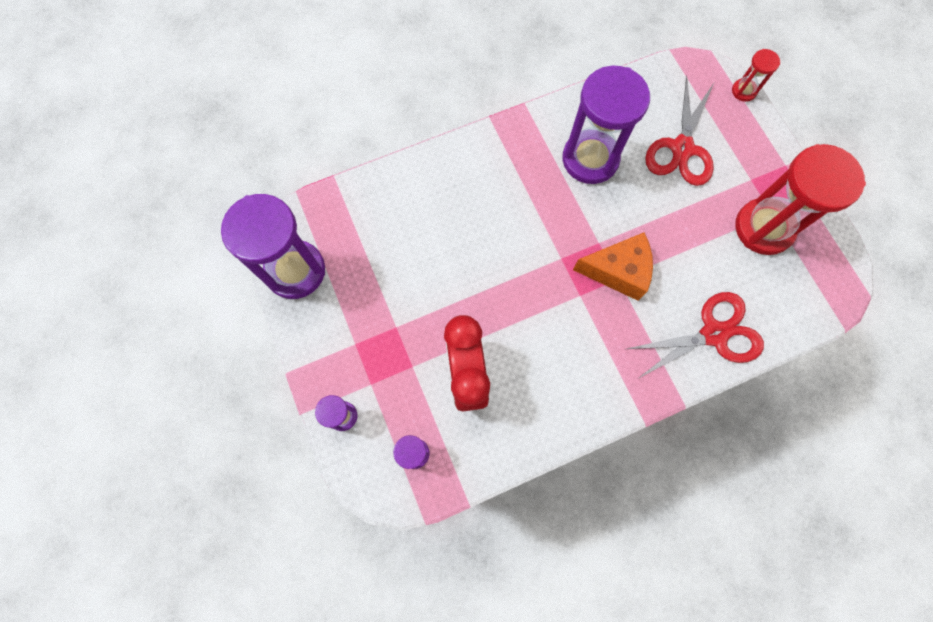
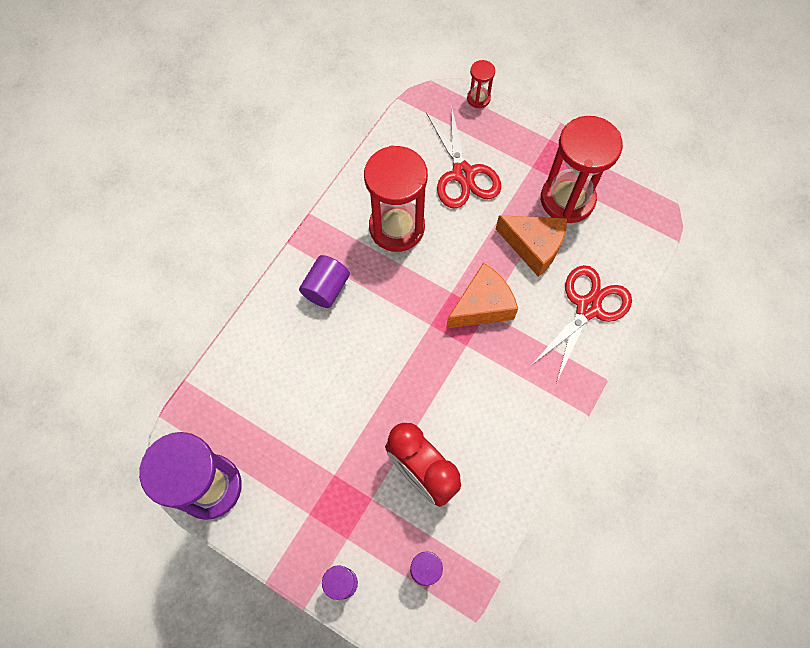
camera: 35 degrees left, 5 degrees down
(494, 173) = (326, 288): none -> purple cylinder
(590, 159) = (397, 227): purple hourglass -> red hourglass
(701, 250) = (533, 246): none -> orange cheese

